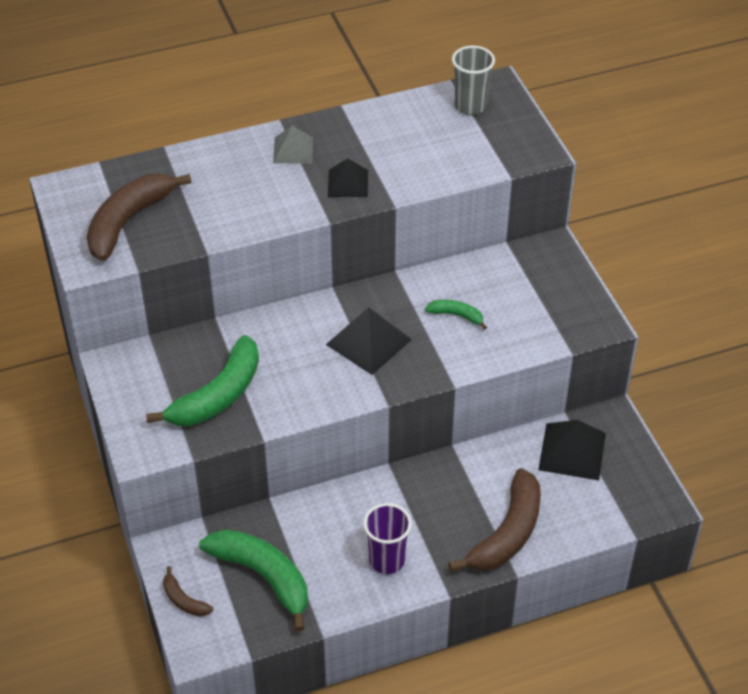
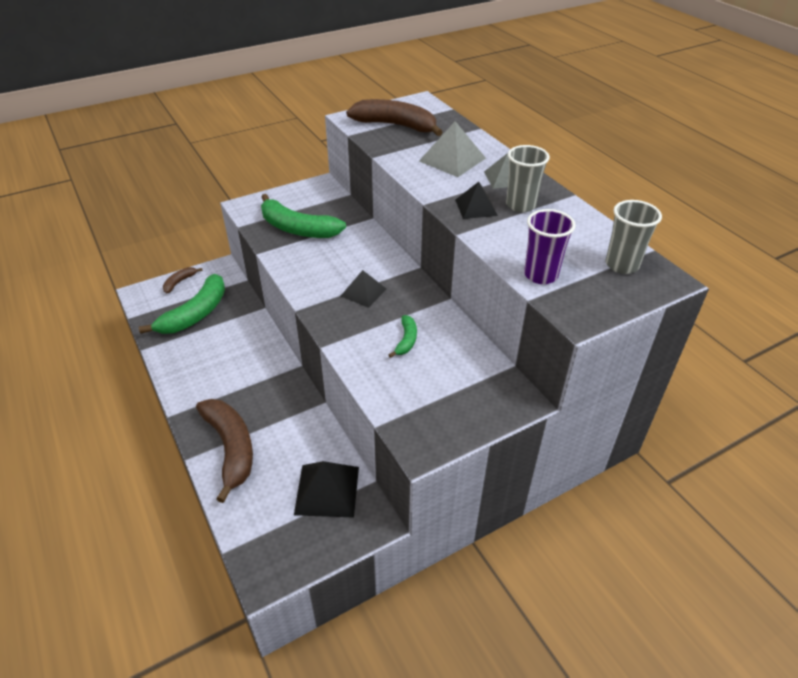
camera: 80 degrees right, 5 degrees down
(237, 184) = (452, 159): none -> grey pyramid
(352, 149) = (520, 205): none -> grey cup
(369, 342) = (363, 292): black pyramid -> black pyramid, size x0.66
(387, 560) = (206, 375): purple cup -> purple cup (540, 275)
(507, 533) = (230, 448): brown banana -> brown banana turned 135 degrees counterclockwise

